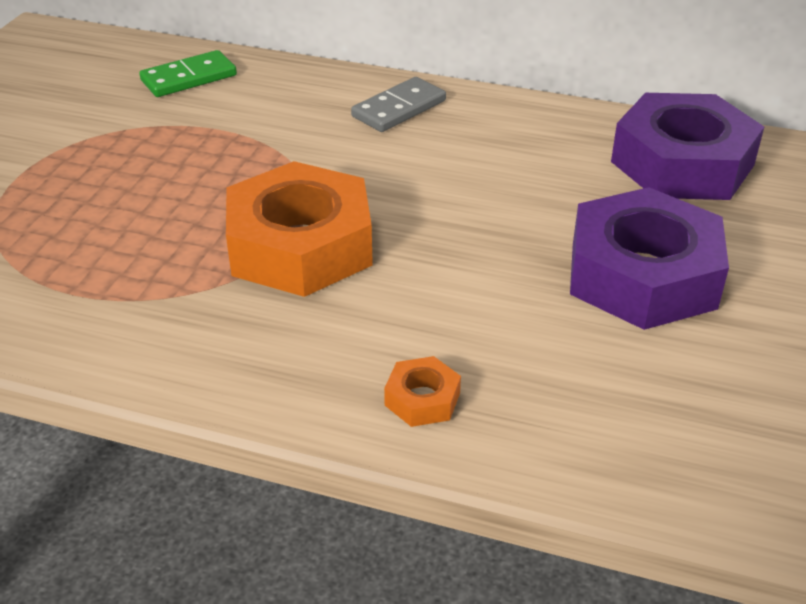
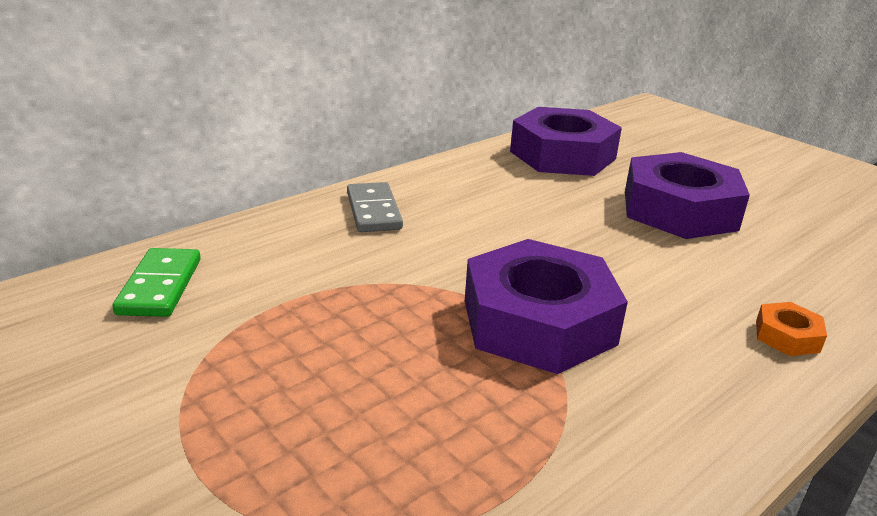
camera: 60 degrees left, 10 degrees down
(300, 246) = (538, 322): orange nut -> purple nut

